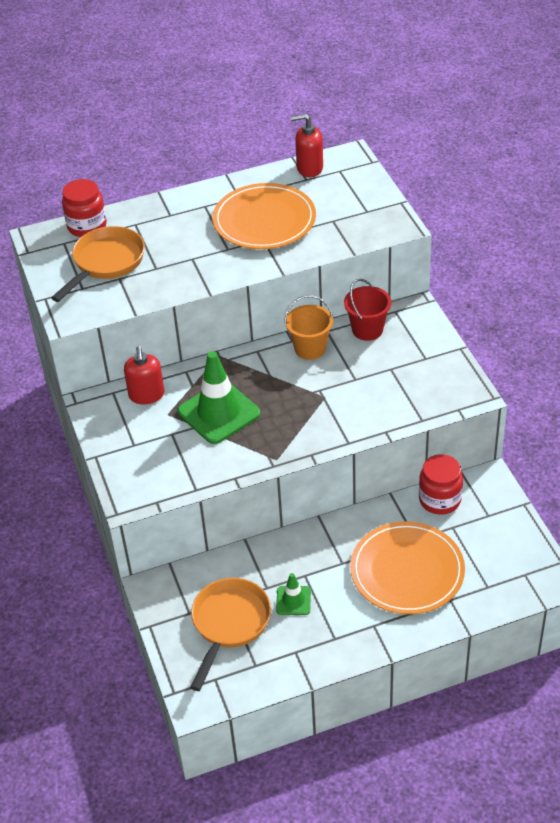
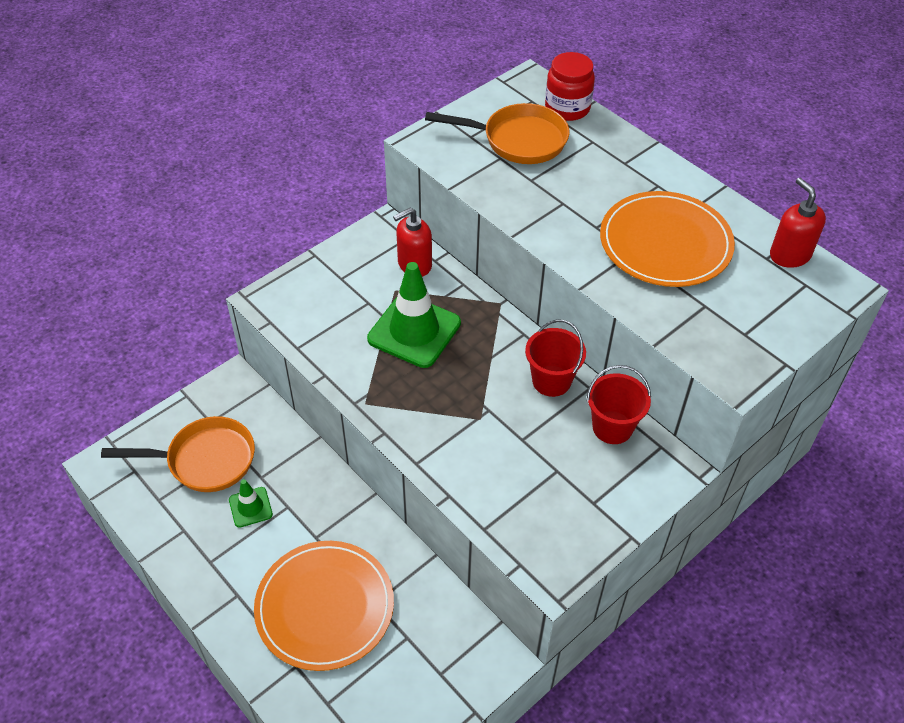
camera: 65 degrees right, 5 degrees up
(310, 348) = (551, 381): orange bucket -> red bucket
(439, 500) = (445, 611): red jar -> none

